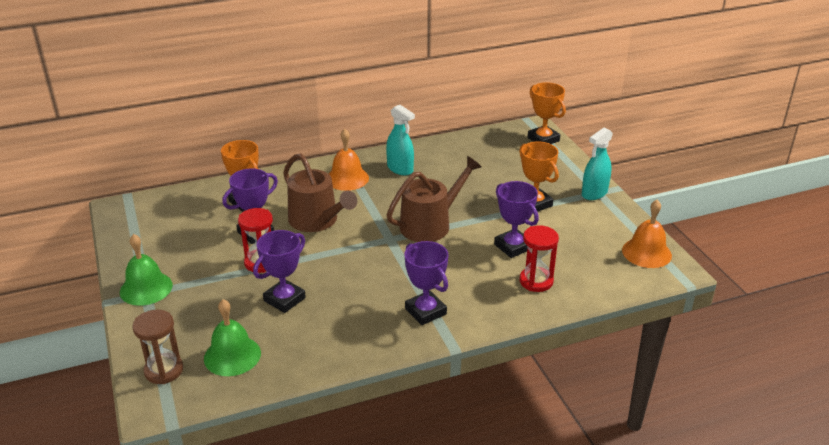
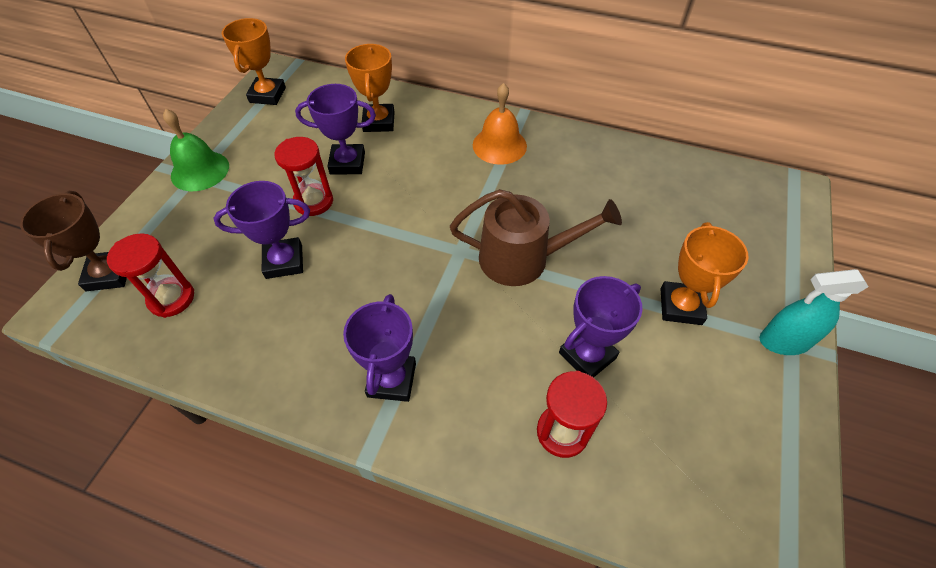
camera: 40 degrees right, 20 degrees up
(164, 370) = (109, 274): brown hourglass -> brown trophy
(232, 355) = (171, 298): green bell -> red hourglass
(317, 220) = (415, 181): brown watering can -> none
(400, 169) = (567, 163): turquoise spray bottle -> none
(513, 246) = (587, 355): purple trophy -> purple trophy turned 45 degrees clockwise
(543, 139) = (789, 214): orange trophy -> orange trophy (267, 95)
(646, 252) = (771, 499): orange bell -> none

